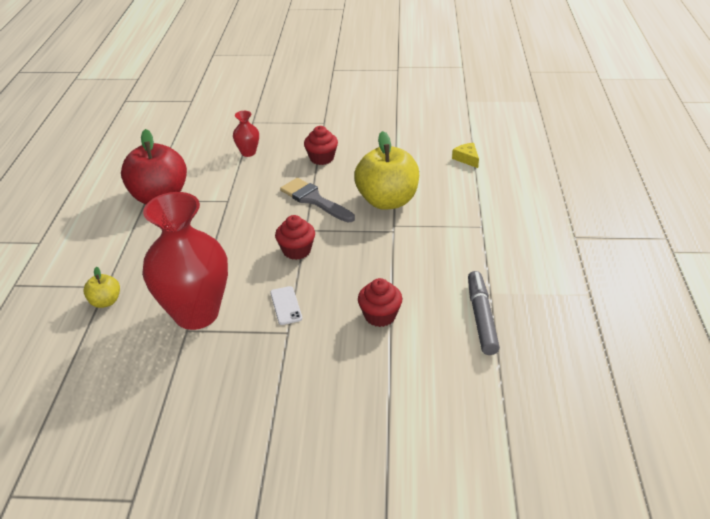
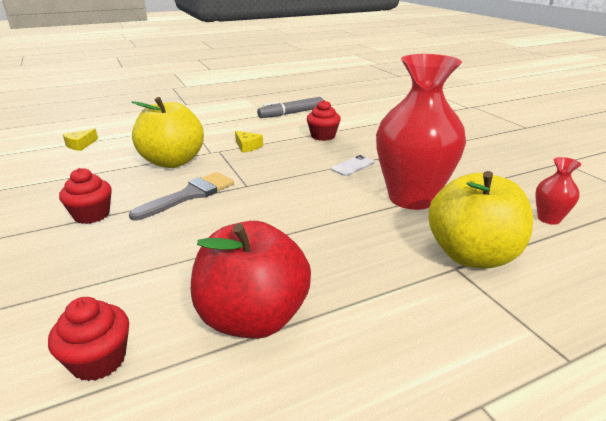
camera: 120 degrees left, 10 degrees down
(105, 302) = (471, 255): yellow apple -> yellow apple, size x2.14
(248, 152) = (83, 280): red vase -> red vase (548, 219)
(296, 250) = (281, 180): red cupcake -> red cupcake (98, 360)
(314, 200) = (190, 195): grey brush -> grey brush turned 150 degrees counterclockwise
(390, 251) = (247, 146): none -> yellow cheese

